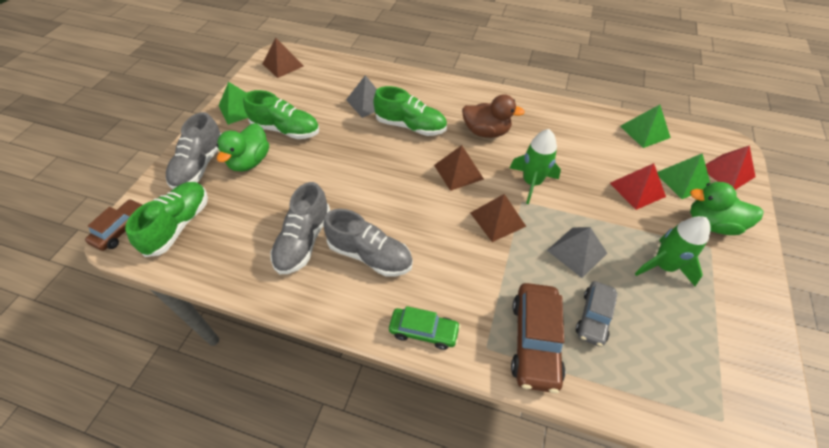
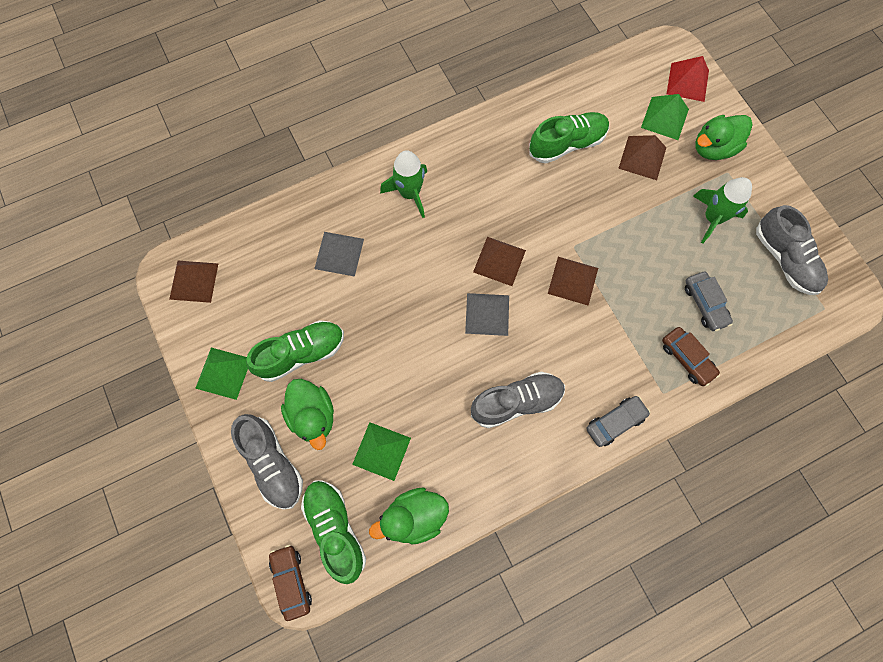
camera: 45 degrees left, 20 degrees up
(224, 260) = (414, 517): none -> green duck
(303, 241) = (453, 440): grey shoe -> grey shoe (784, 259)
(410, 126) = (409, 247): green shoe -> green shoe (567, 144)
(424, 331) = (615, 422): green car -> grey car
(486, 132) = (478, 196): brown duck -> none
(531, 183) = (564, 220): green rocket -> green rocket (410, 193)
(535, 341) = (687, 358): brown car -> brown car, size x0.64
(577, 251) = (650, 258): grey pyramid -> grey pyramid (487, 314)
(637, 189) = (642, 157): red pyramid -> brown pyramid
(644, 131) = (599, 85): green pyramid -> green pyramid (381, 451)

